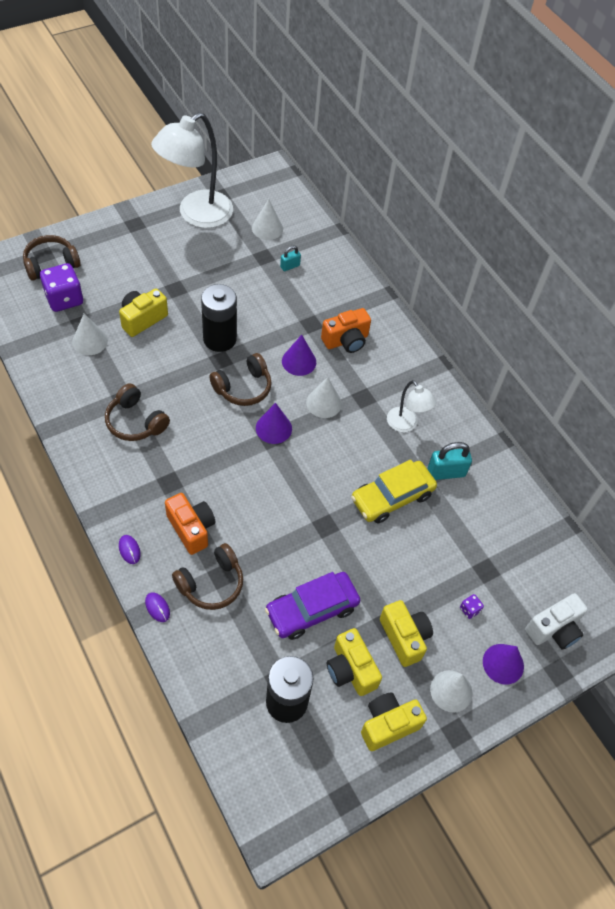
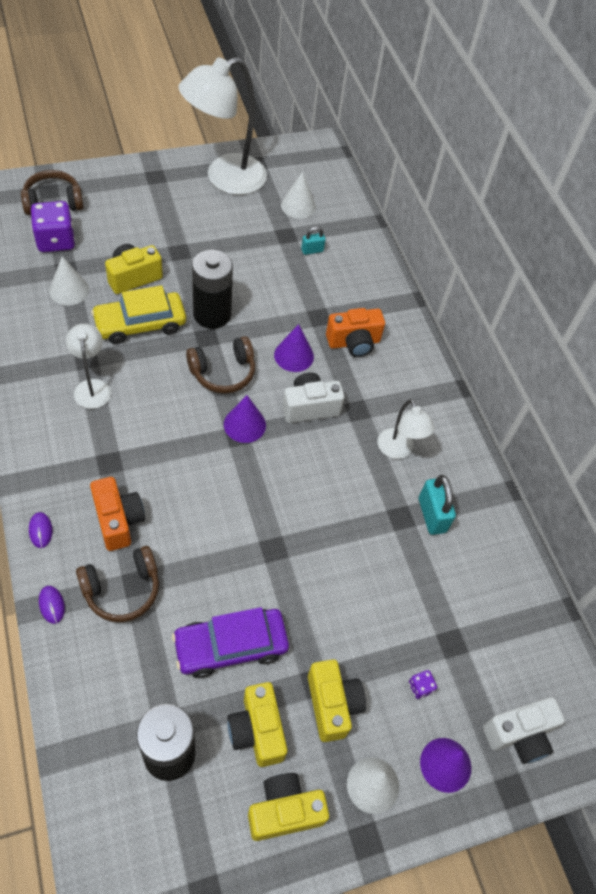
camera: 10 degrees right, 0 degrees up
(135, 421) = (92, 387): brown headphones -> white lamp
(324, 403) = (309, 407): white cone -> white camera
(392, 497) = (361, 531): yellow car -> yellow car (140, 324)
(446, 472) = (432, 515): turquoise padlock -> turquoise padlock turned 75 degrees clockwise

